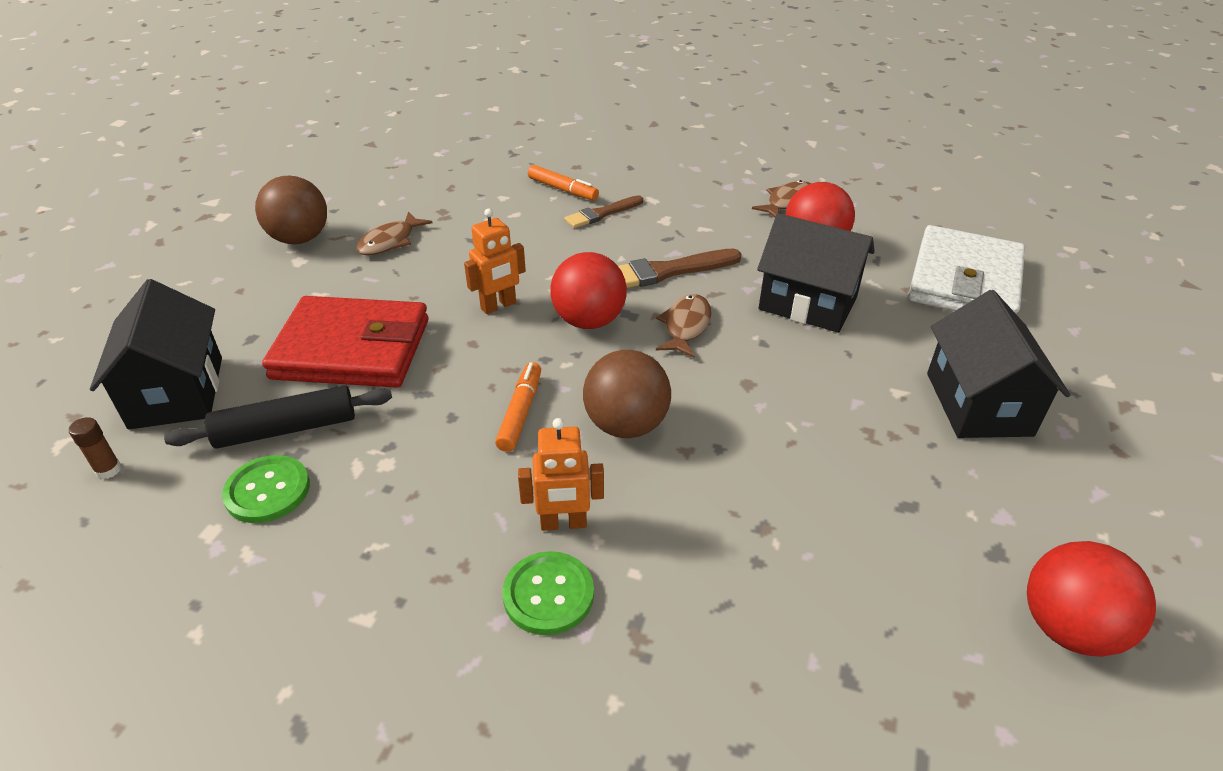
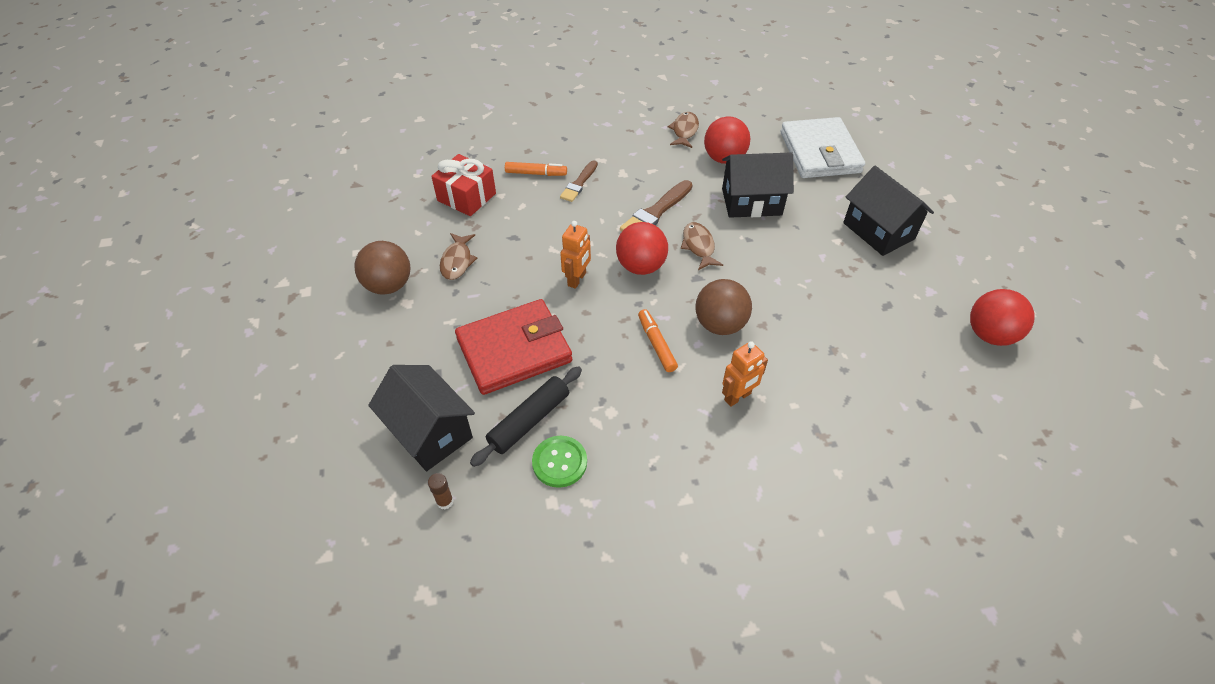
camera: 30 degrees left, 10 degrees up
(465, 187) = (466, 197): none -> red gift
(548, 594) = (764, 438): green button -> none

